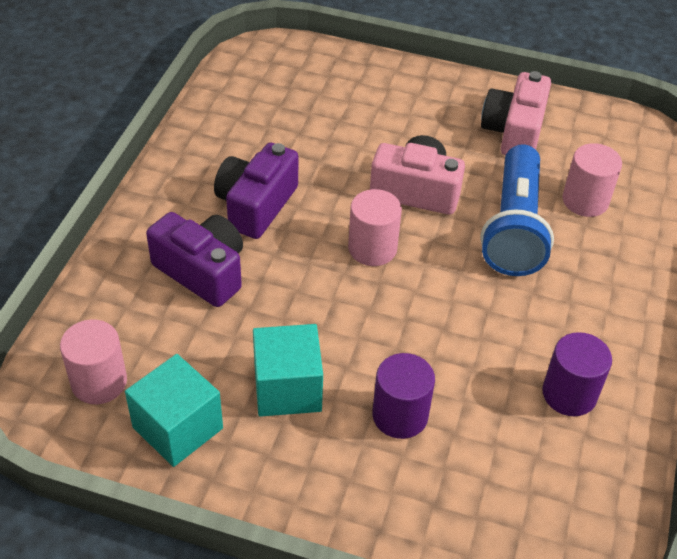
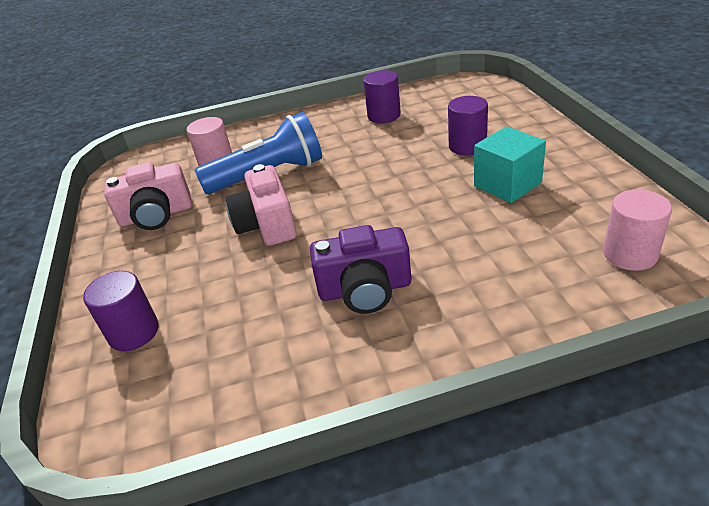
camera: 115 degrees left, 10 degrees down
(178, 428) = (598, 203): turquoise cube -> none
(202, 271) = (469, 273): purple camera -> none
(348, 81) = (134, 332): none -> purple cylinder
(372, 248) = (349, 213): pink cylinder -> none

